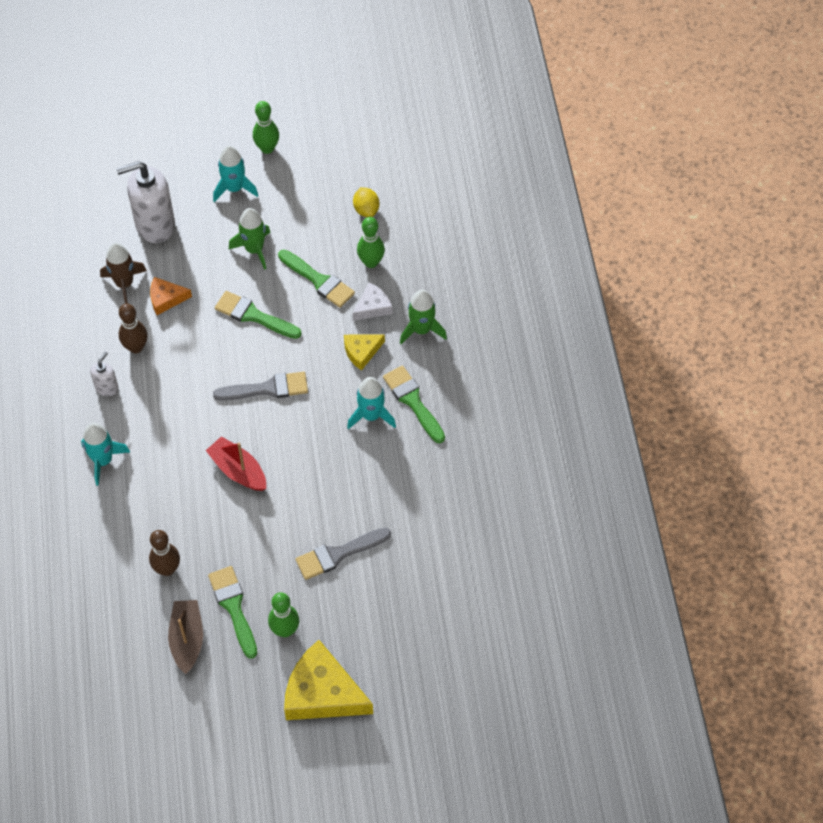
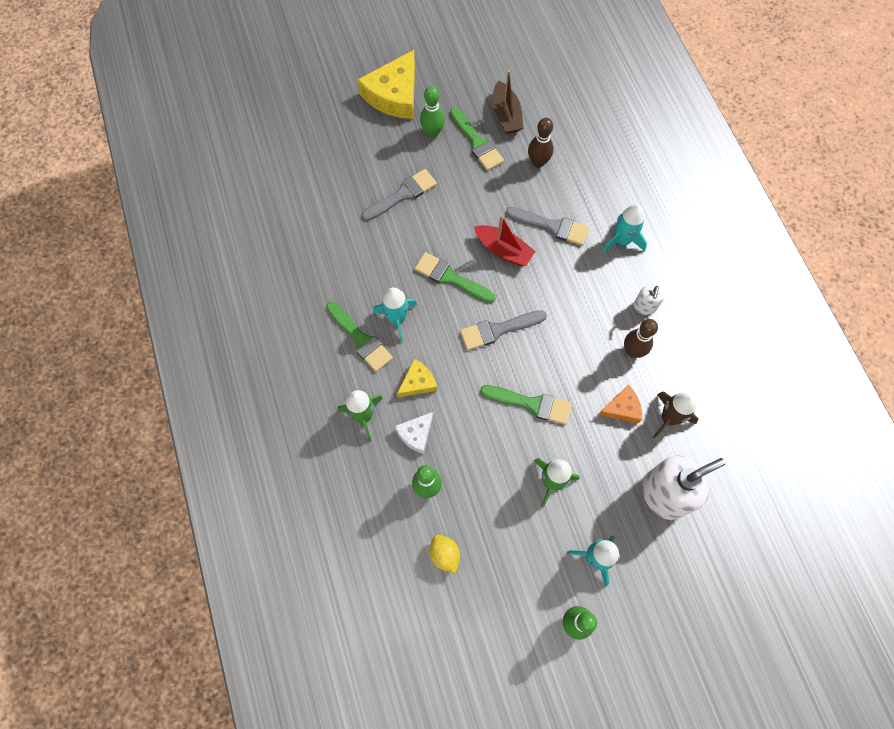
camera: 170 degrees right, 10 degrees up
(176, 489) = (552, 226): none -> grey brush
(319, 281) = (476, 455): green brush -> green brush (450, 278)
(322, 693) = (394, 95): yellow cheese -> yellow cheese turned 105 degrees clockwise

